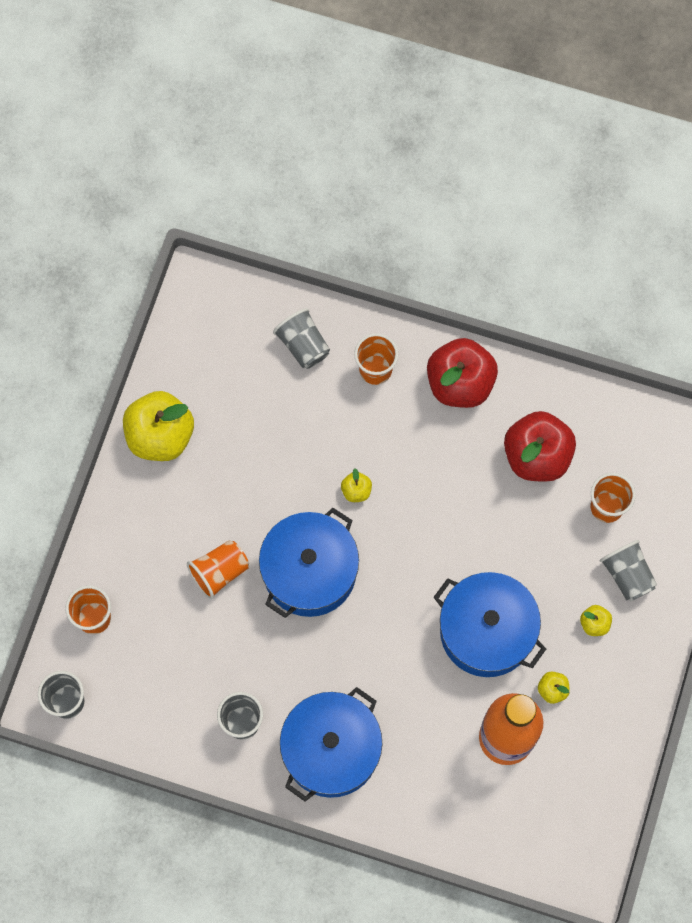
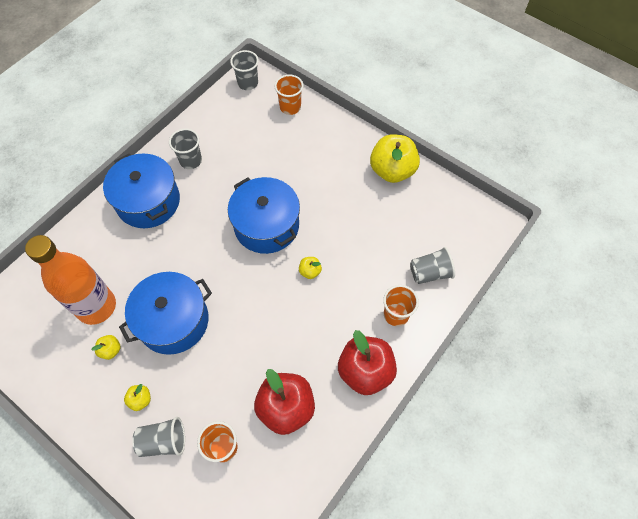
camera: 110 degrees right, 10 degrees down
(219, 572) = (289, 176): orange cup -> none

